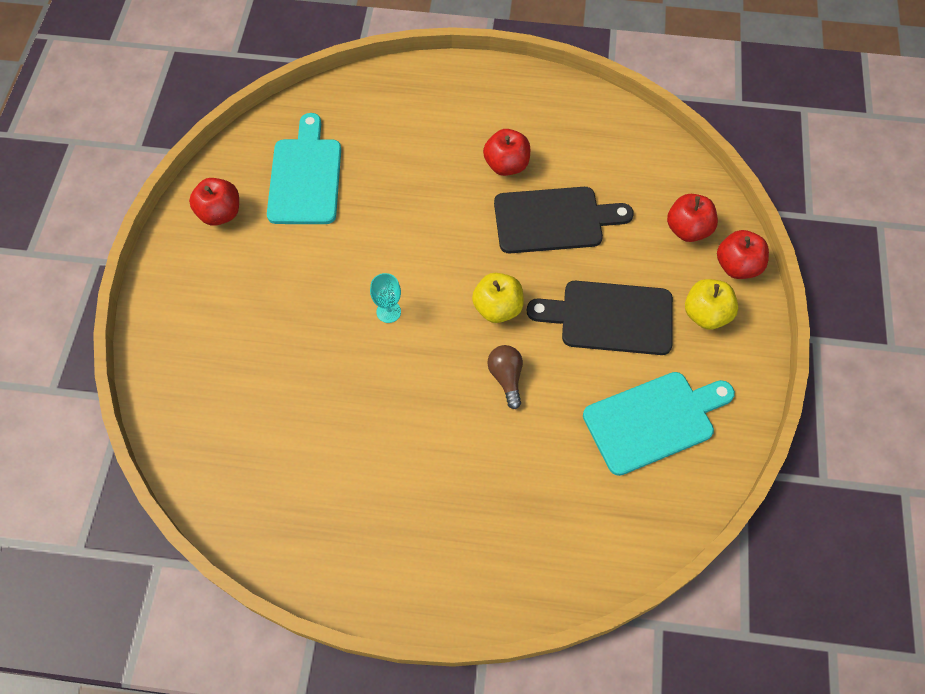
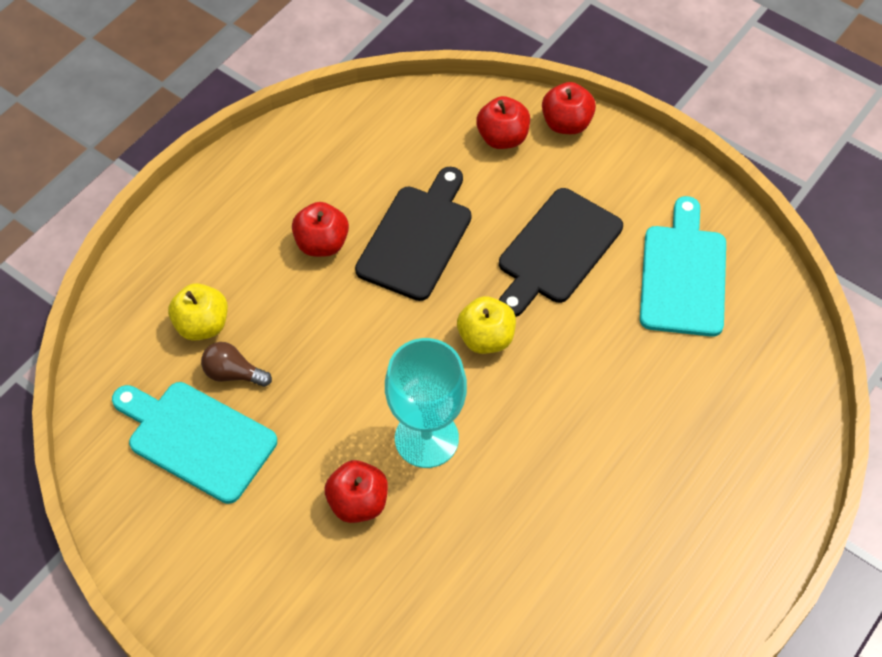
camera: 60 degrees left, 5 degrees down
(220, 213) = (183, 550): red apple -> red apple (358, 503)
(388, 312) = (426, 438): turquoise goblet -> turquoise goblet, size x2.16
(506, 378) = (568, 370): brown light bulb -> brown light bulb (233, 373)
(705, 314) = (601, 175): yellow apple -> yellow apple (202, 325)

